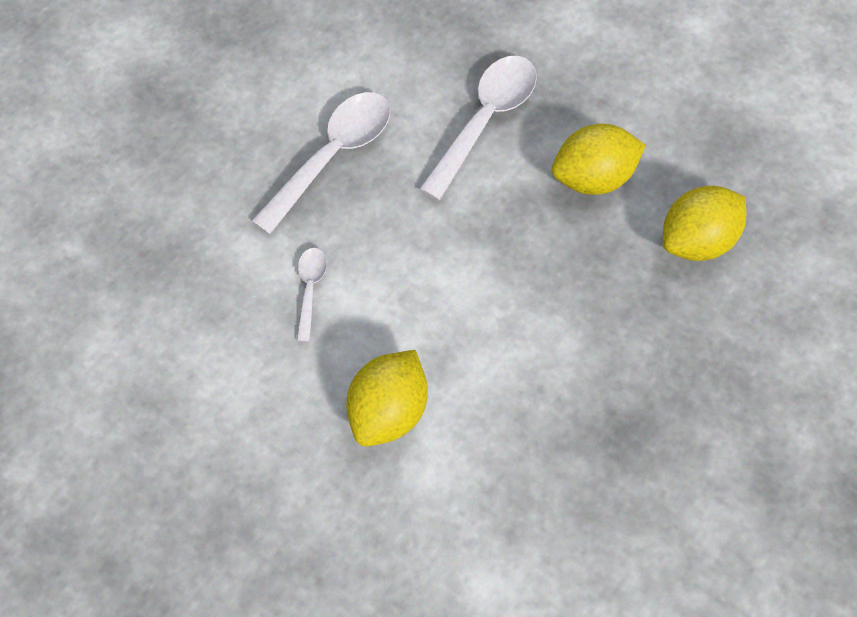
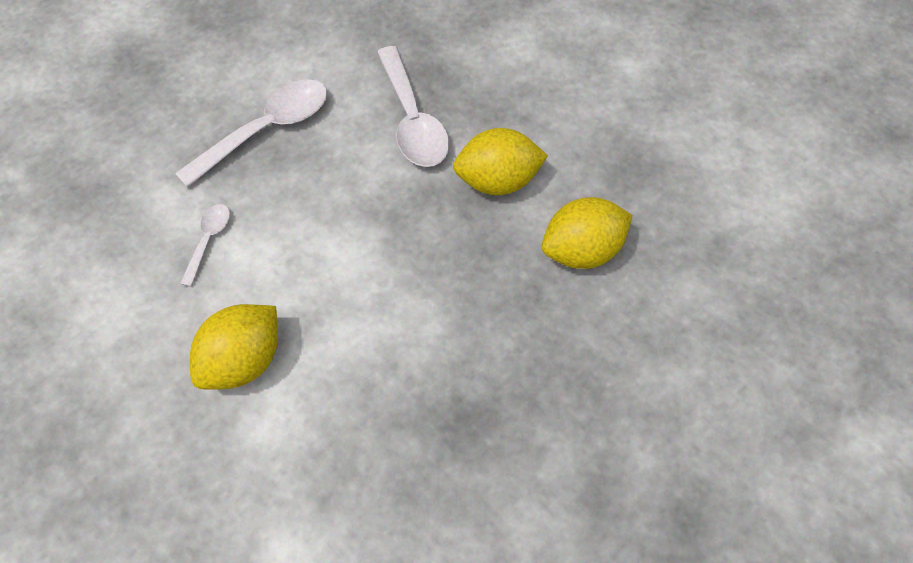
camera: 10 degrees right, 5 degrees down
(485, 121) = (412, 119): white spoon -> white spoon turned 120 degrees clockwise

